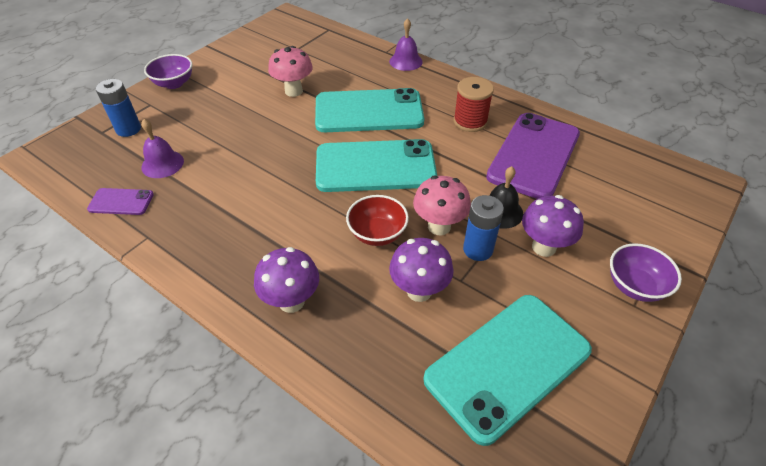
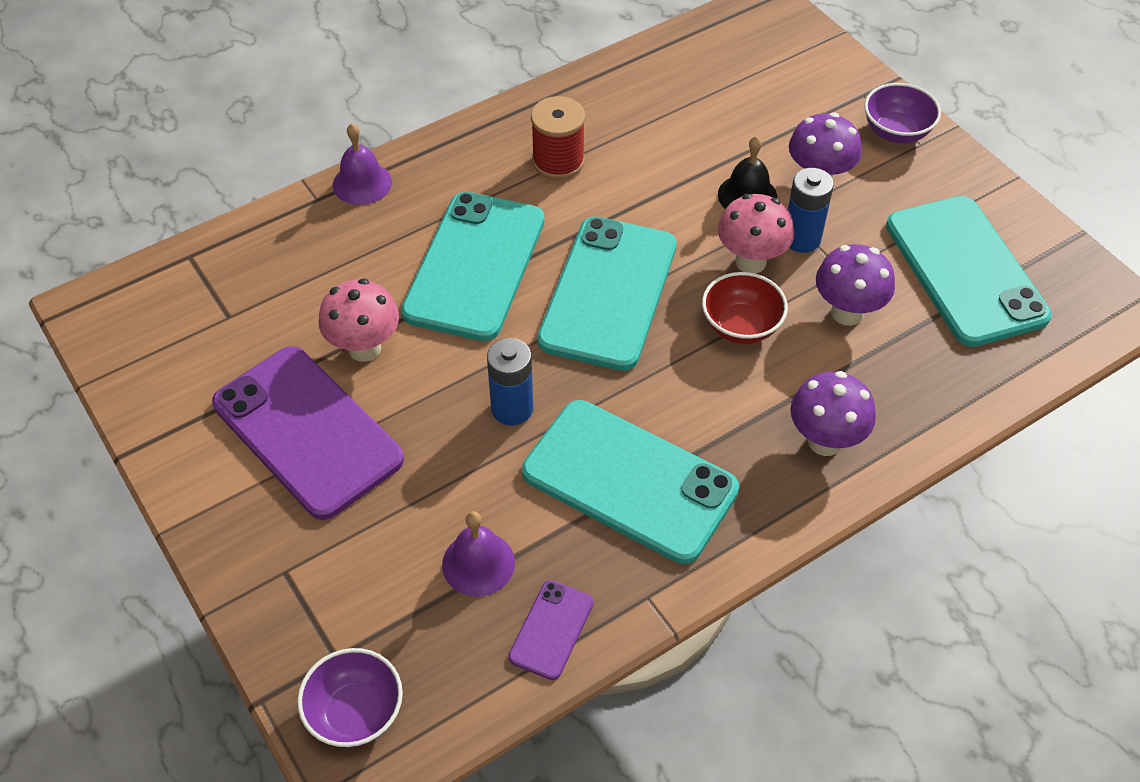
camera: 70 degrees left, 5 degrees up
(128, 129) = (350, 611): blue battery -> blue battery (512, 408)
(174, 83) = (234, 525): purple bowl -> purple bowl (355, 713)
(232, 209) = (629, 481): none -> turquoise phone
(533, 155) = (659, 126): purple phone -> purple phone (307, 432)

